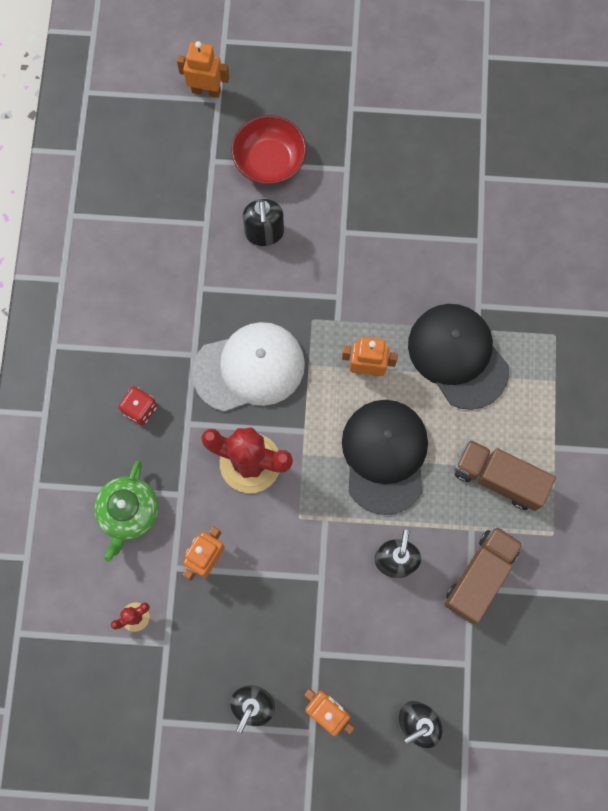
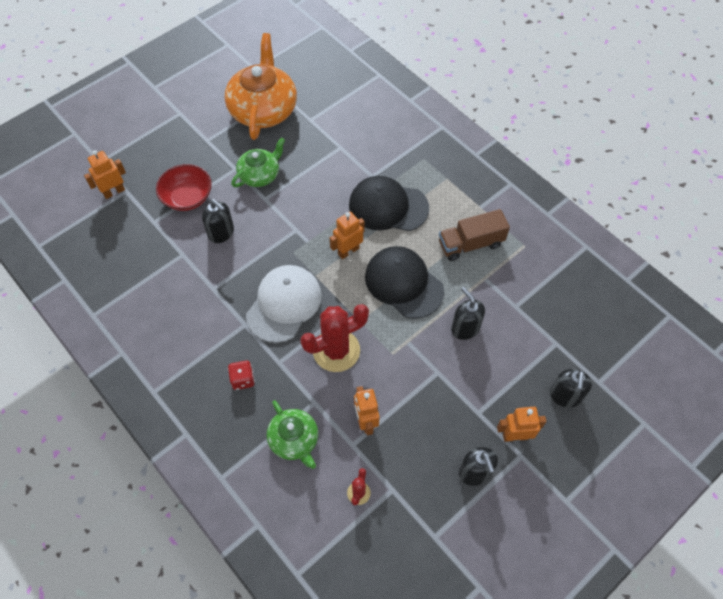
camera: 45 degrees left, 15 degrees down
(365, 198) = (260, 175): none -> green teapot
(445, 119) = (263, 109): none -> orange teapot
(480, 576) = (514, 296): brown truck -> none

